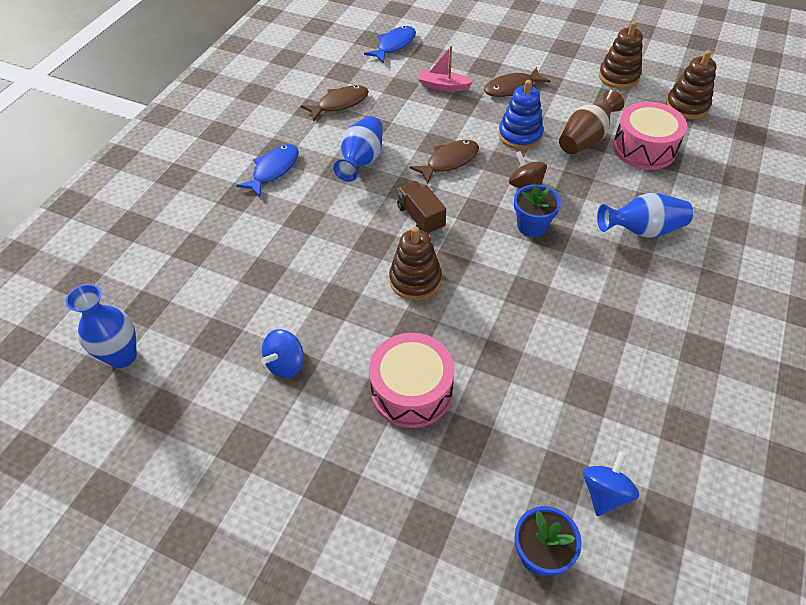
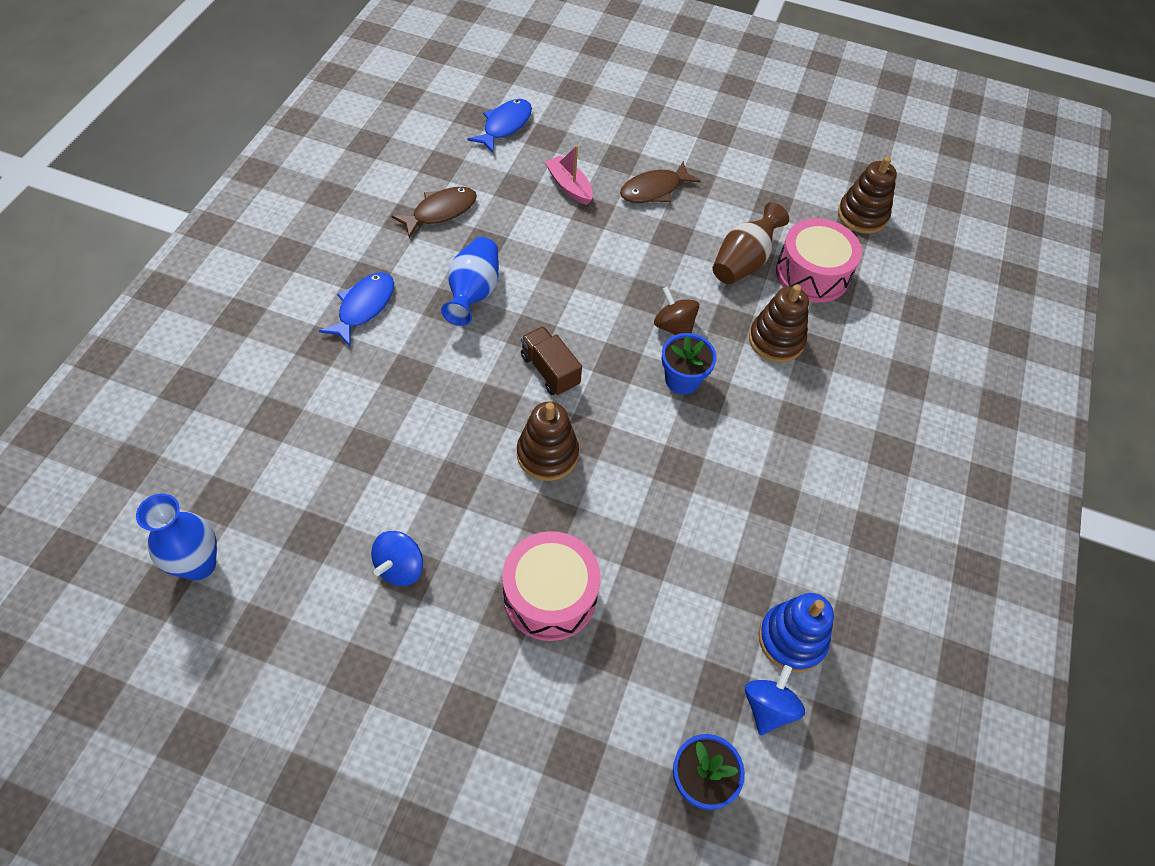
camera: 10 degrees left, 5 degrees up
(443, 86) = (569, 186): pink boat -> pink boat turned 45 degrees clockwise
(449, 161) = (581, 293): brown fish -> none
(520, 135) = (665, 256): blue stacking toy -> blue stacking toy (792, 639)
(618, 77) = (782, 174): brown stacking toy -> brown stacking toy (776, 340)
(642, 230) = (809, 383): blue vase -> none

